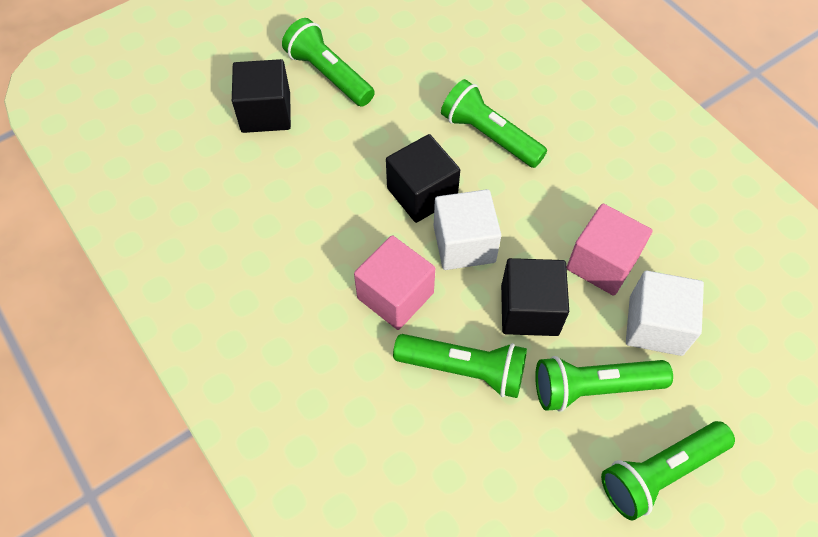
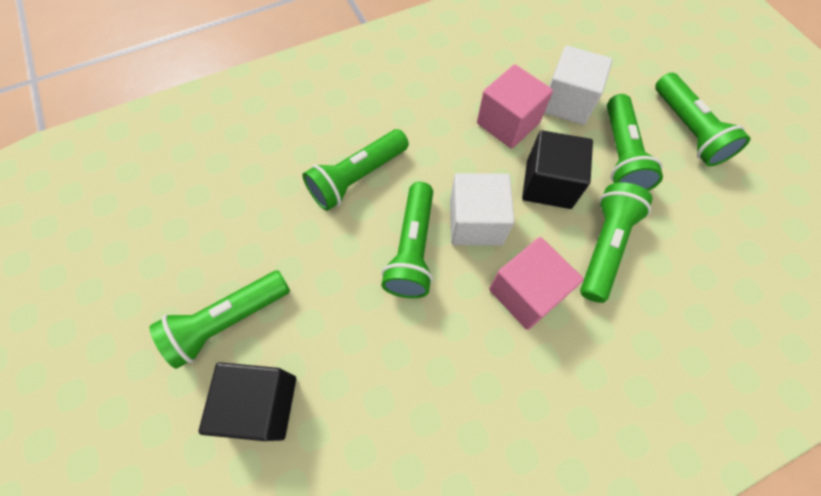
camera: 80 degrees left, 5 degrees up
(422, 193) = (412, 249): black cube -> green flashlight

